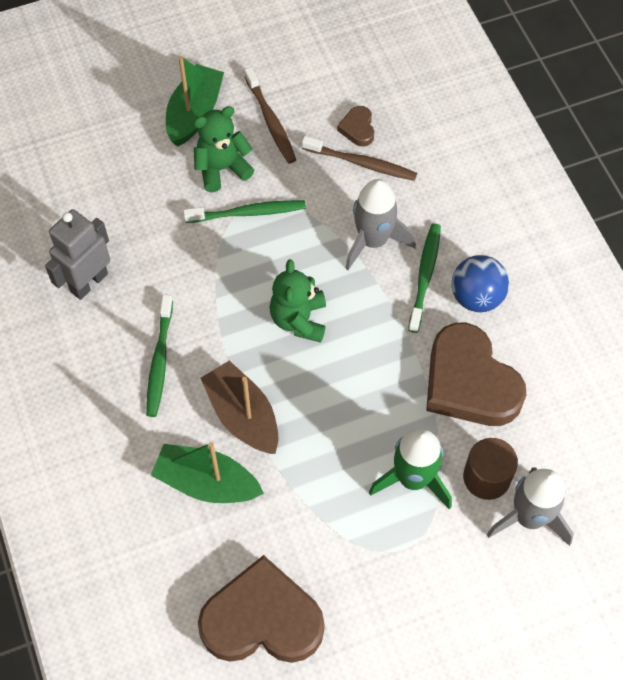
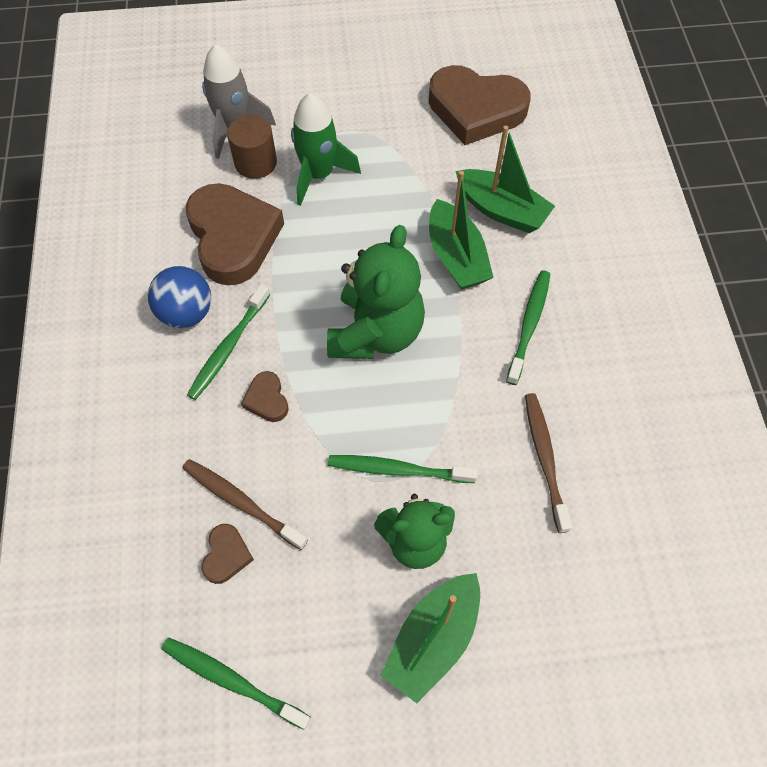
camera: 165 degrees left, 0 degrees up
(88, 282) = (597, 428): grey robot -> none
(243, 416) = (456, 257): brown boat -> green boat
(271, 121) = (334, 597): brown toothbrush -> brown toothbrush (545, 458)
(299, 319) = (376, 333): green teddy bear -> green teddy bear, size x1.51
(323, 63) = (232, 680): none -> green toothbrush
(373, 241) = (267, 399): grey rocket -> brown heart

